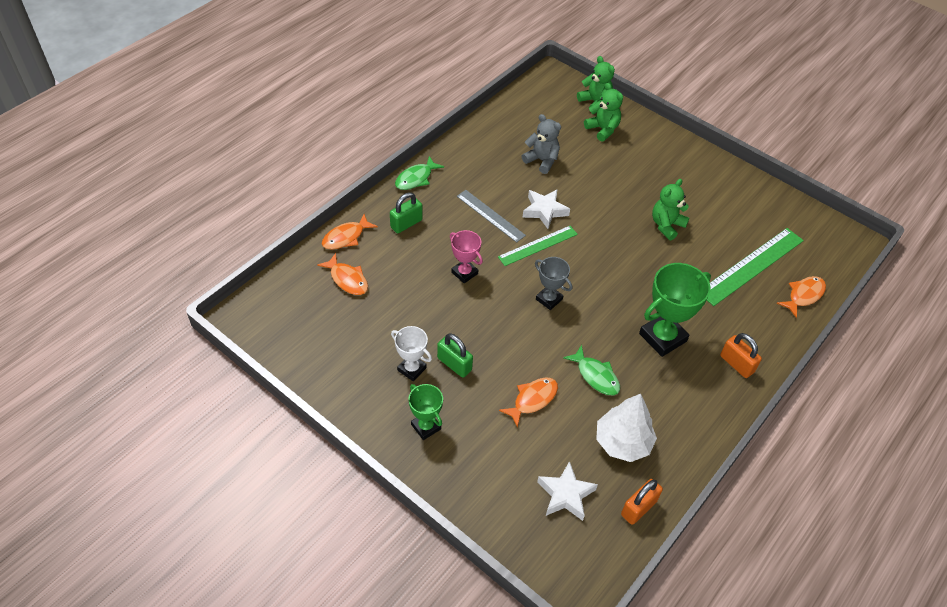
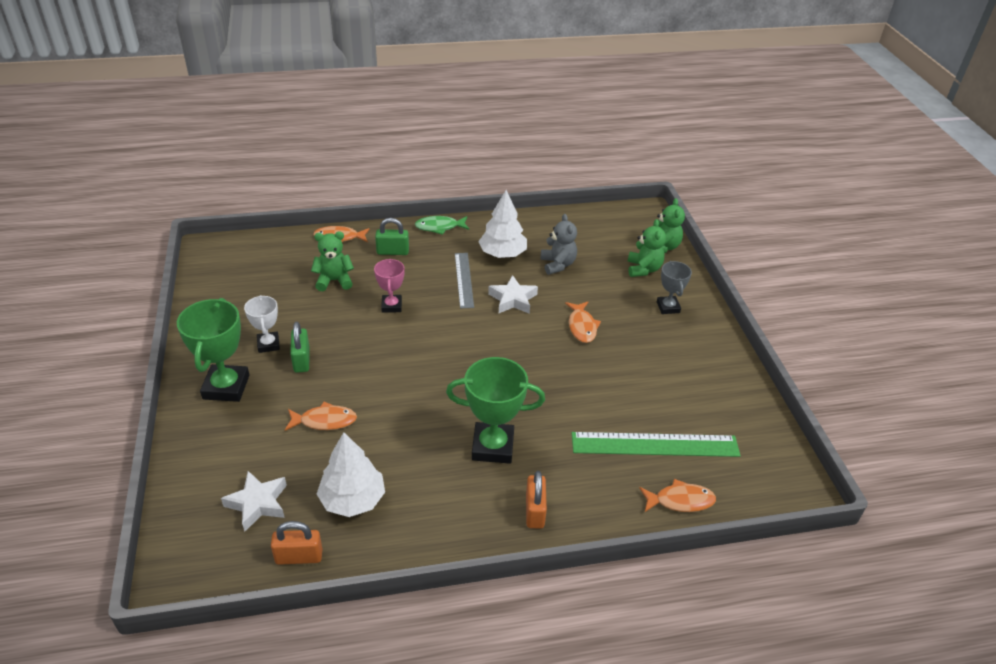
camera: 40 degrees right, 10 degrees down
(347, 279) = (304, 264): orange fish -> orange fish (582, 326)
(426, 427) = (226, 387): green trophy -> green trophy, size x1.71
(492, 174) = (502, 254): none -> white tree
(538, 245) = (474, 320): green ruler -> none
(549, 299) = (433, 361): grey trophy -> grey trophy (668, 307)
(595, 376) = (396, 437): green fish -> none
(666, 225) = (610, 367): green teddy bear -> green teddy bear (334, 281)

